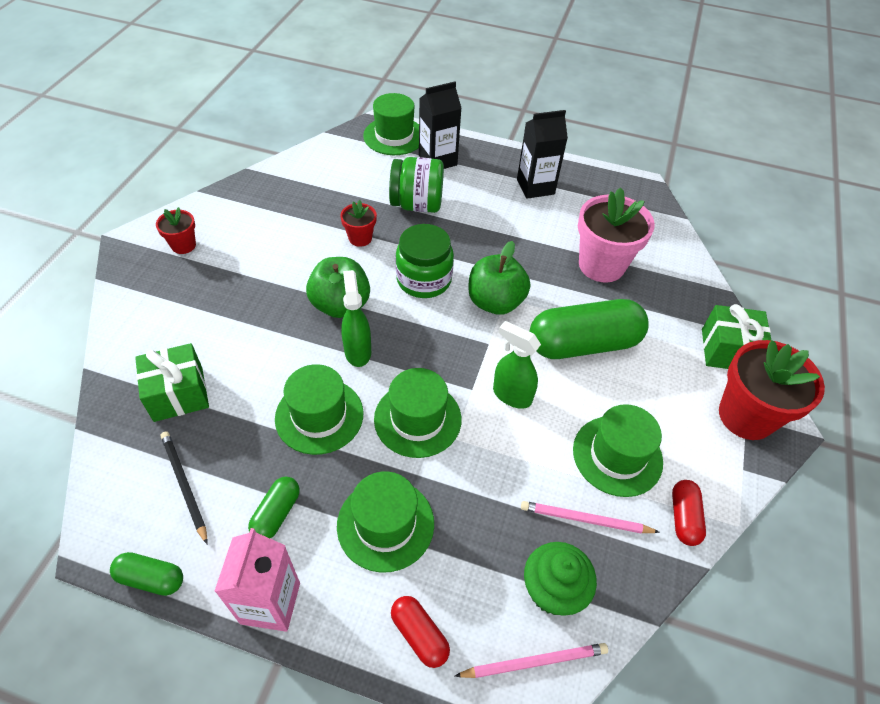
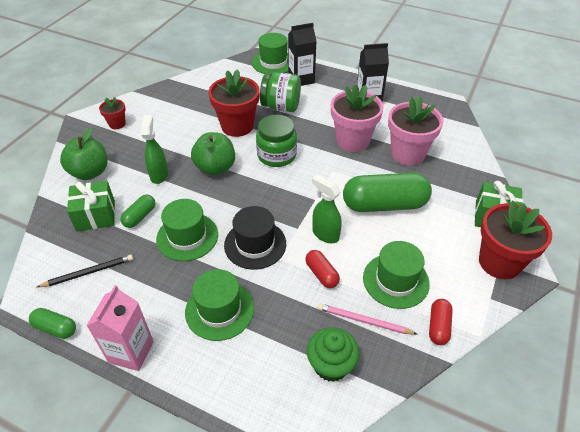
camera: 10 degrees right, 5 degrees down
(184, 485) = (88, 272): black pencil -> black pencil turned 90 degrees clockwise
(276, 513) = (146, 296): green capsule -> green capsule (140, 216)
(357, 351) = (221, 198): green spray bottle -> green spray bottle (159, 175)
(360, 238) = (237, 126): red flower pot -> red flower pot, size x1.96
(417, 419) = (255, 244): green hat -> black hat
(419, 635) = (230, 383): red capsule -> red capsule (322, 274)
(495, 302) = (325, 173): green apple -> green apple (90, 172)
(524, 251) = (352, 141): none -> pink flower pot
(534, 661) = (308, 411): pink pencil -> none

